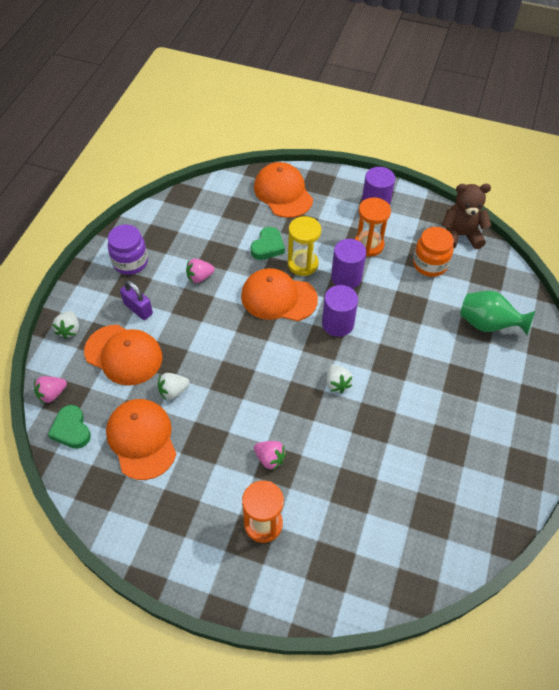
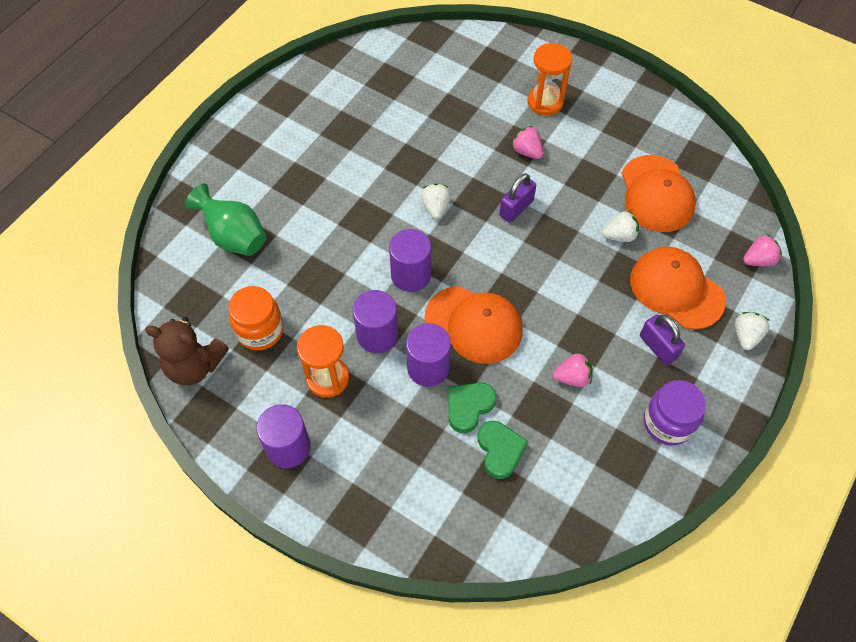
camera: 165 degrees left, 5 degrees up
(71, 429) = (732, 218): green heart -> green heart (500, 450)
(267, 397) = (516, 208): none -> purple padlock
(283, 193) = (420, 504): orange cap -> none
(302, 264) = (428, 368): yellow hourglass -> purple cylinder

